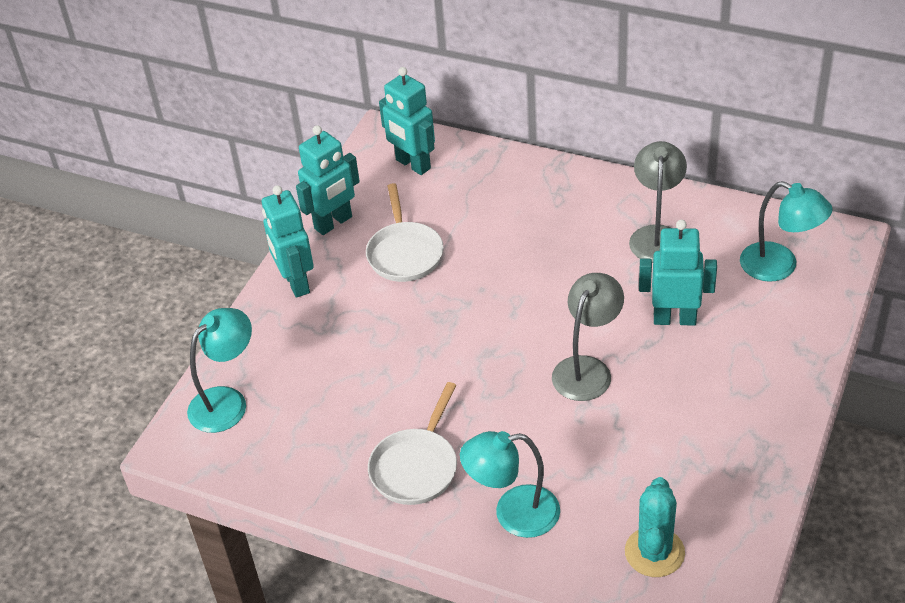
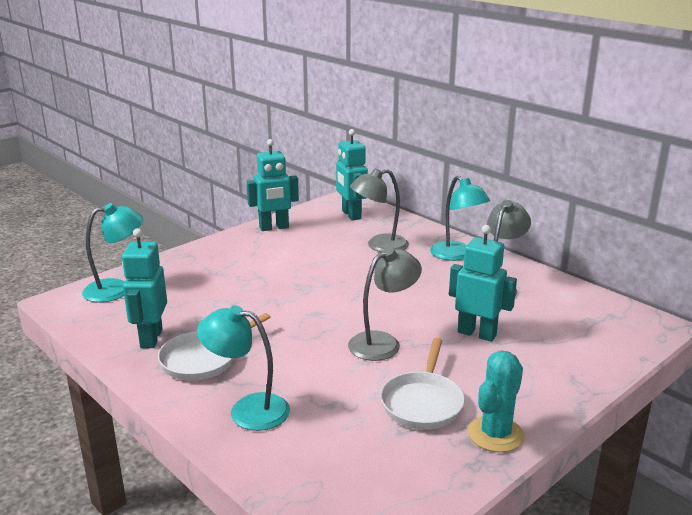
camera: 20 degrees right, 20 degrees down
(296, 283) = (221, 247): turquoise robot -> turquoise robot (150, 338)
(404, 253) = (306, 251): white pan -> white pan (422, 403)
(484, 212) = (379, 245): none -> grey lamp
(654, 552) = (341, 475): turquoise cactus -> turquoise cactus (495, 434)
(779, 267) = (588, 327): turquoise lamp -> turquoise lamp (456, 255)

